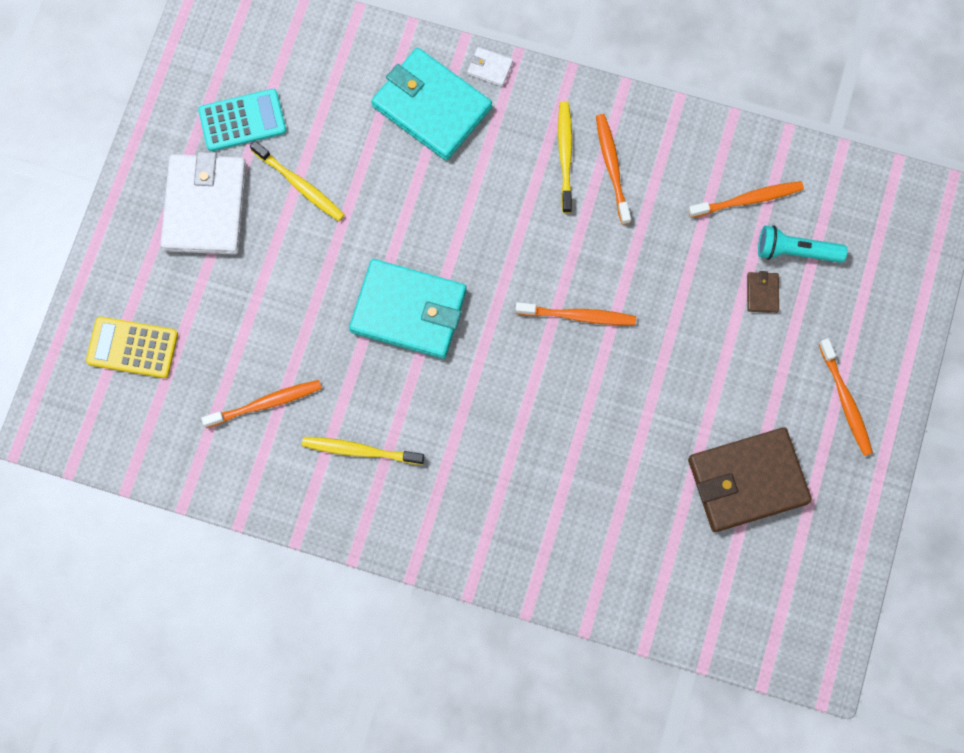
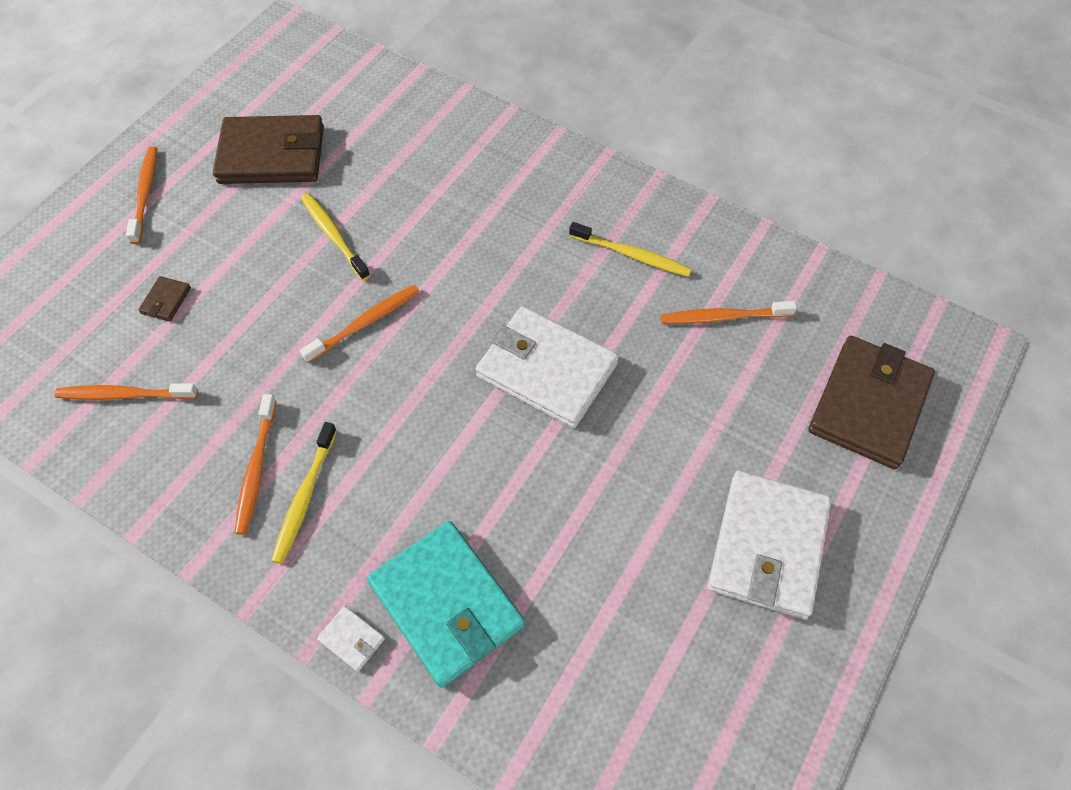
camera: 165 degrees left, 15 degrees down
(132, 348) = (868, 404): yellow calculator -> brown wallet
(242, 120) = (703, 652): turquoise calculator -> none
(300, 185) = (642, 543): yellow toothbrush -> yellow toothbrush (333, 235)
(408, 310) = (546, 370): turquoise wallet -> white wallet
(578, 316) = (365, 323): orange toothbrush -> orange toothbrush turned 120 degrees clockwise
(795, 251) = (107, 331): turquoise flashlight -> none

